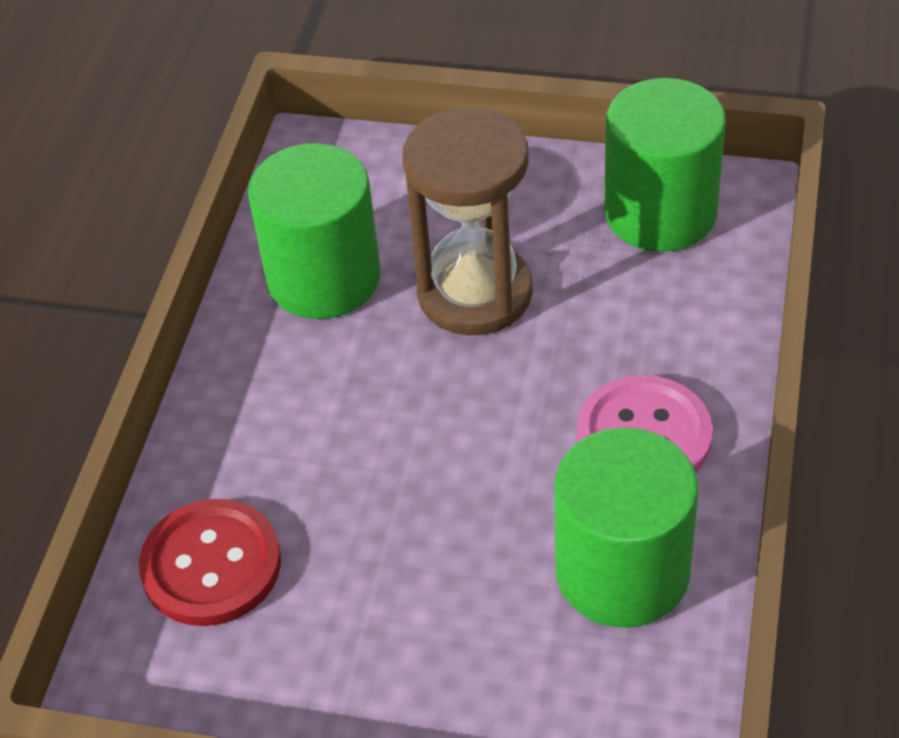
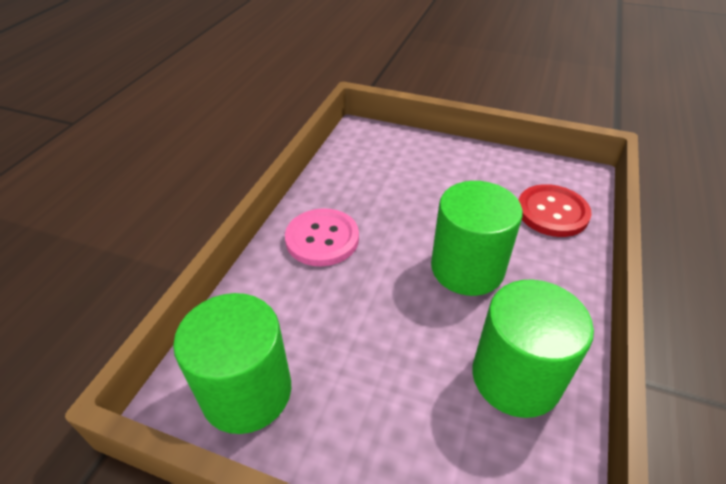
camera: 175 degrees left, 5 degrees down
(475, 293) = (402, 344): brown hourglass -> none
(622, 572) = (353, 186): green cylinder -> green cylinder (467, 268)

